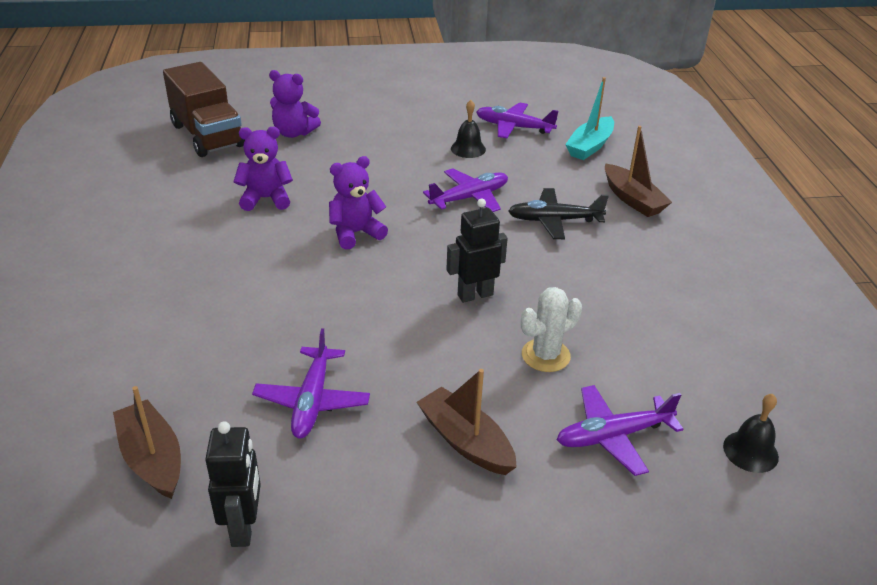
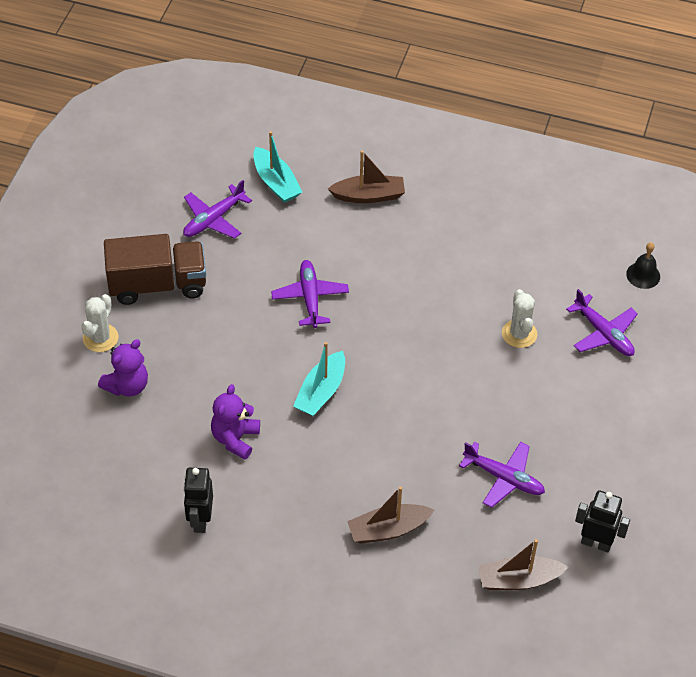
camera: 65 degrees left, 15 degrees up
(207, 135) = (92, 456): brown truck -> brown truck (158, 284)
(337, 110) = (100, 338): none -> white cactus
(355, 233) = (321, 392): purple teddy bear -> turquoise boat
(465, 441) = (576, 408): brown boat -> brown boat (388, 529)
(468, 149) = (232, 267): black bell -> none
(475, 295) = (437, 346): black robot -> black robot (200, 520)
(554, 220) = (371, 258): black plane -> none
(613, 436) = (603, 333): purple plane -> purple plane turned 45 degrees counterclockwise

